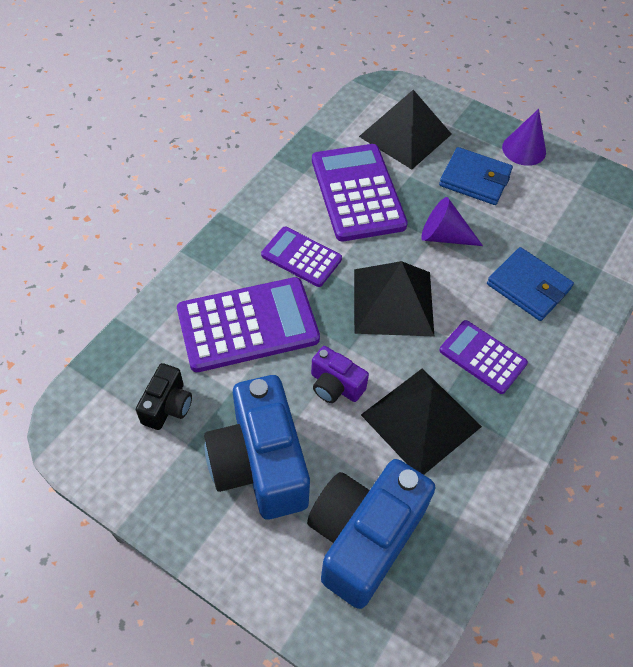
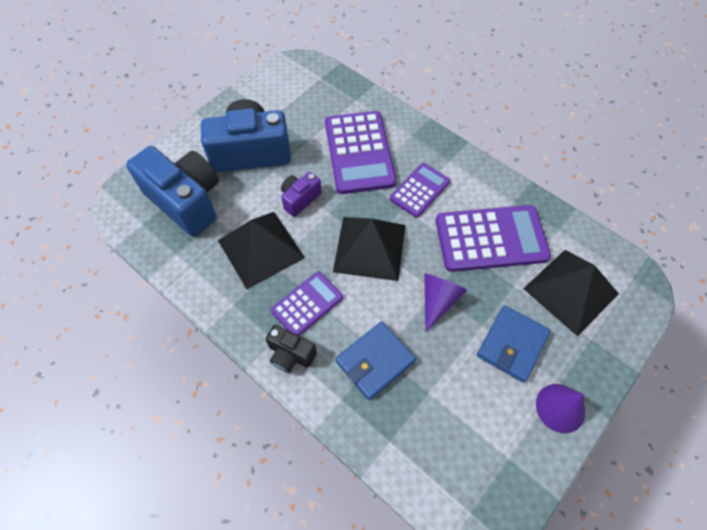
camera: 100 degrees right, 5 degrees up
(167, 406) = (302, 108): black camera -> black camera (290, 354)

